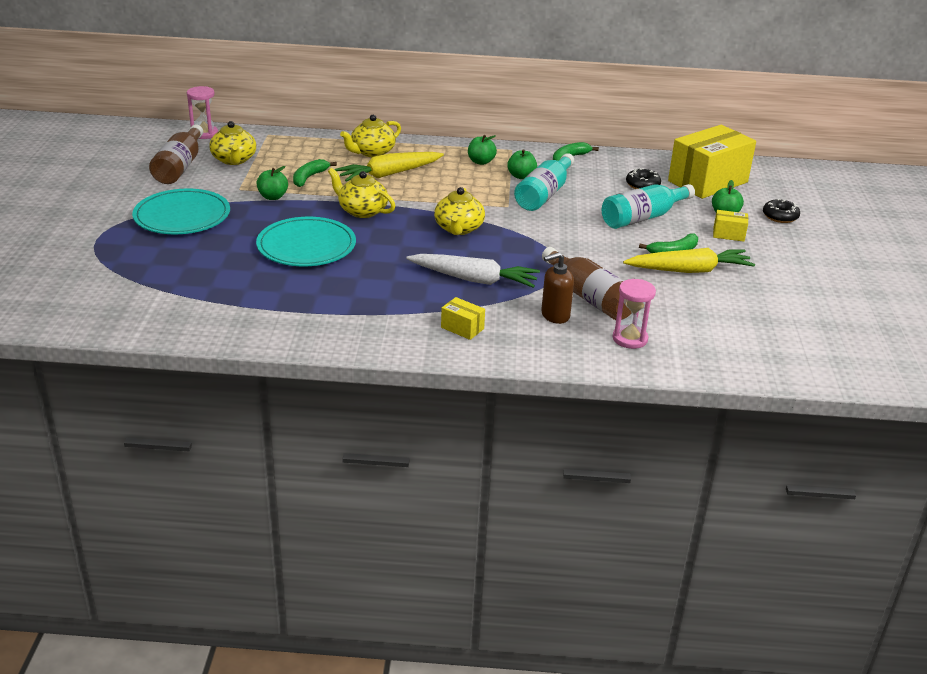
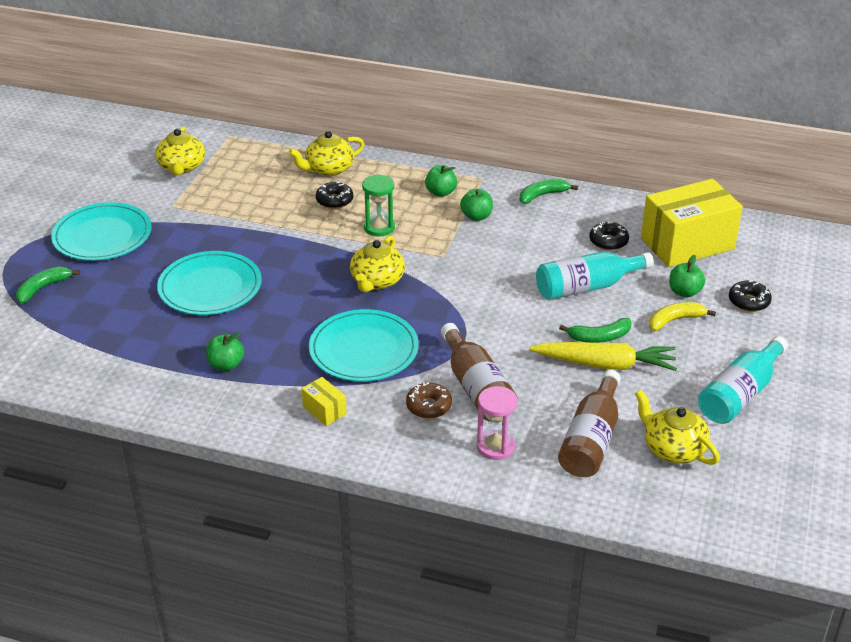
camera: 15 degrees right, 5 degrees up
(180, 166) = (124, 171): brown bottle -> brown bottle (591, 439)
(204, 134) = (165, 129): pink hourglass -> none
(273, 197) = (202, 220): green apple -> green apple (226, 365)
(309, 177) = (249, 197): green banana -> green banana (43, 288)
(362, 211) = (285, 247): yellow teapot -> yellow teapot (673, 449)
(389, 174) = (334, 200): yellow carrot -> black donut
(440, 190) = (379, 227): none -> green hourglass
(474, 279) = (364, 349): white carrot -> turquoise plate
(544, 194) = (491, 244): turquoise bottle -> turquoise bottle (740, 394)
(555, 315) = (429, 406): brown soap dispenser -> brown donut
(728, 234) = (675, 320): yellow box -> yellow banana

